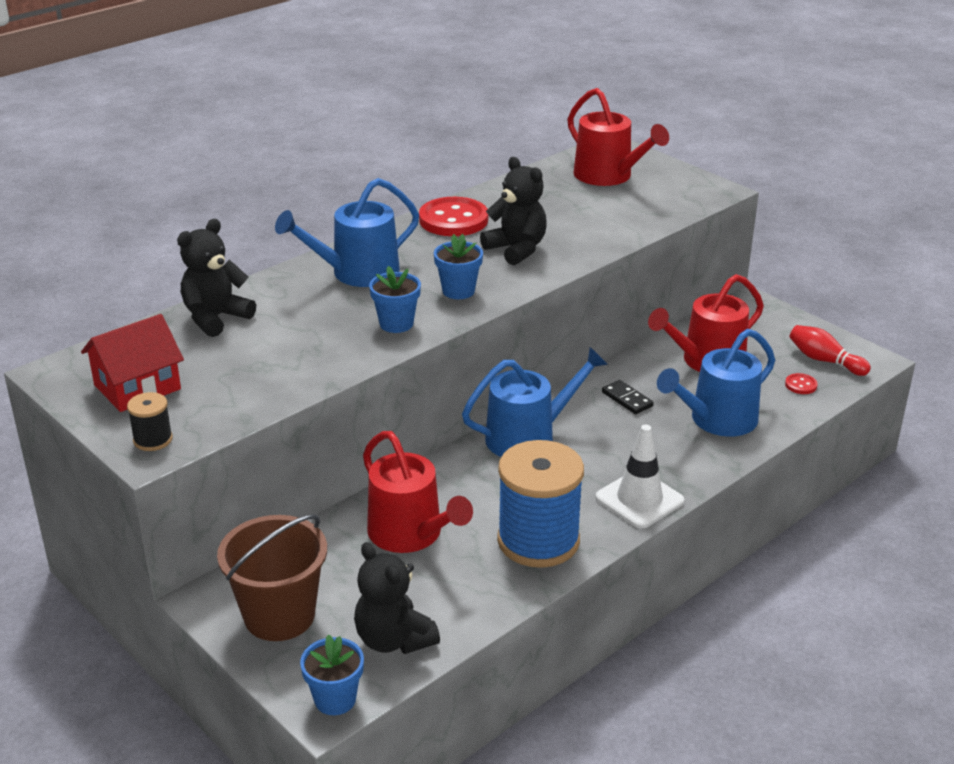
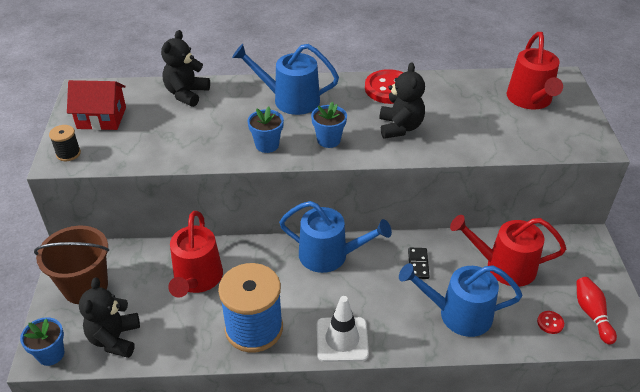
camera: 40 degrees right, 10 degrees up
(215, 318) = (186, 94): black teddy bear -> black teddy bear turned 60 degrees counterclockwise

